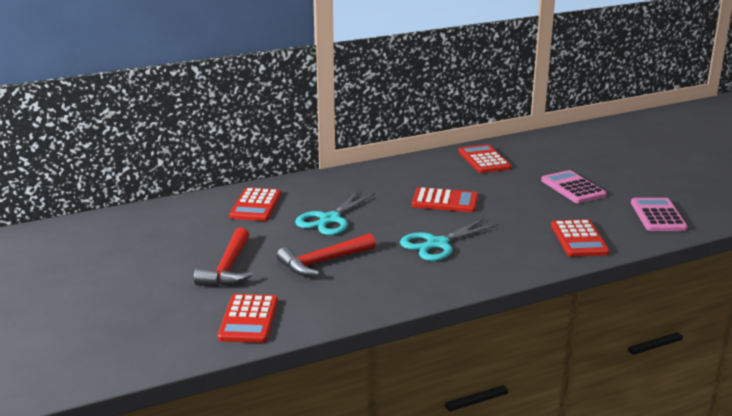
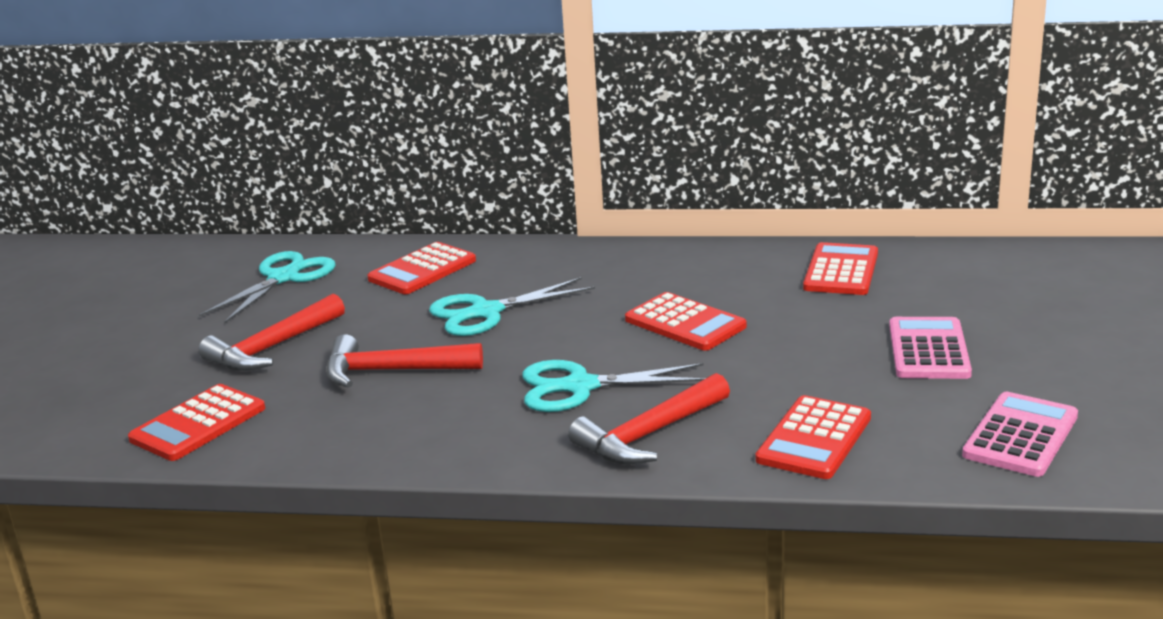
camera: 35 degrees right, 0 degrees up
(171, 228) = (283, 278): none -> turquoise scissors
(504, 257) = (649, 435): none -> red hammer

